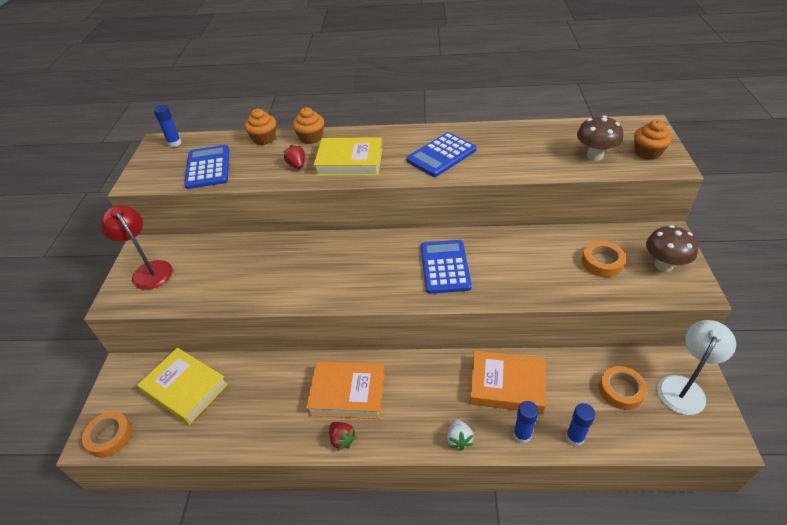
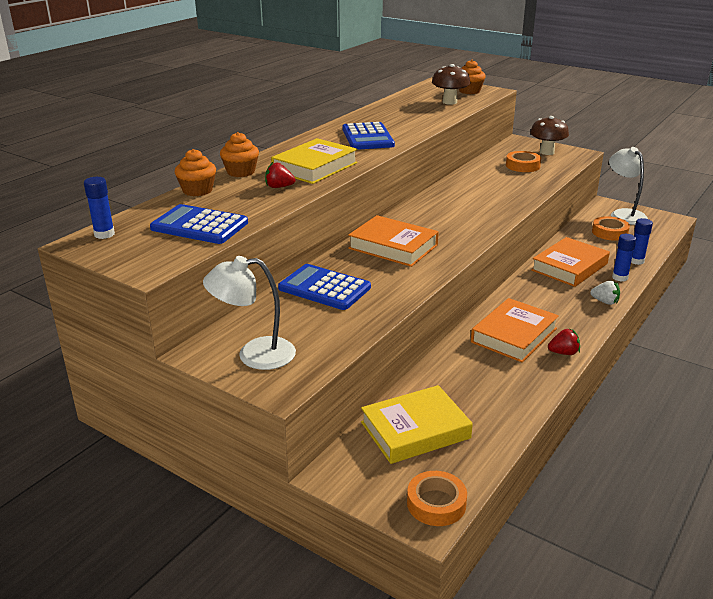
camera: 60 degrees left, 15 degrees down
(149, 270) = (254, 355): red lamp -> white lamp
(344, 259) = (393, 247): none -> orange book
(445, 267) = (460, 212): blue calculator -> blue calculator (324, 288)

